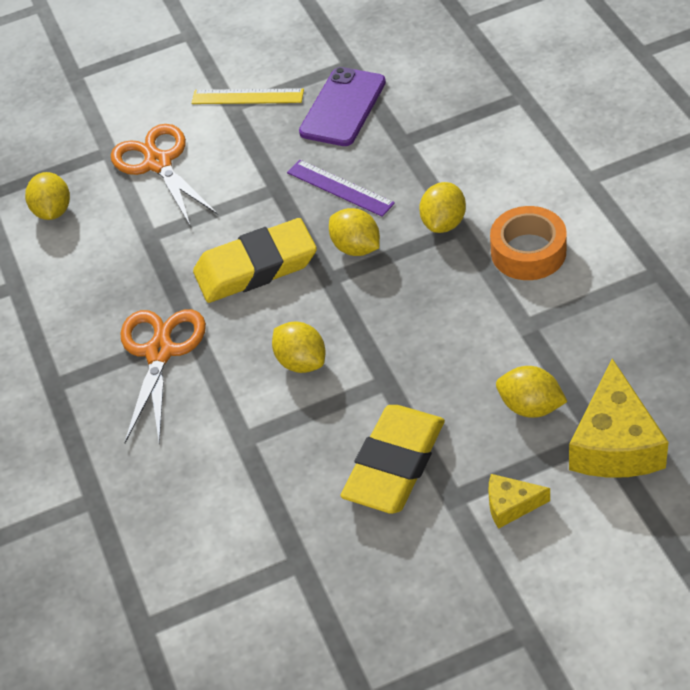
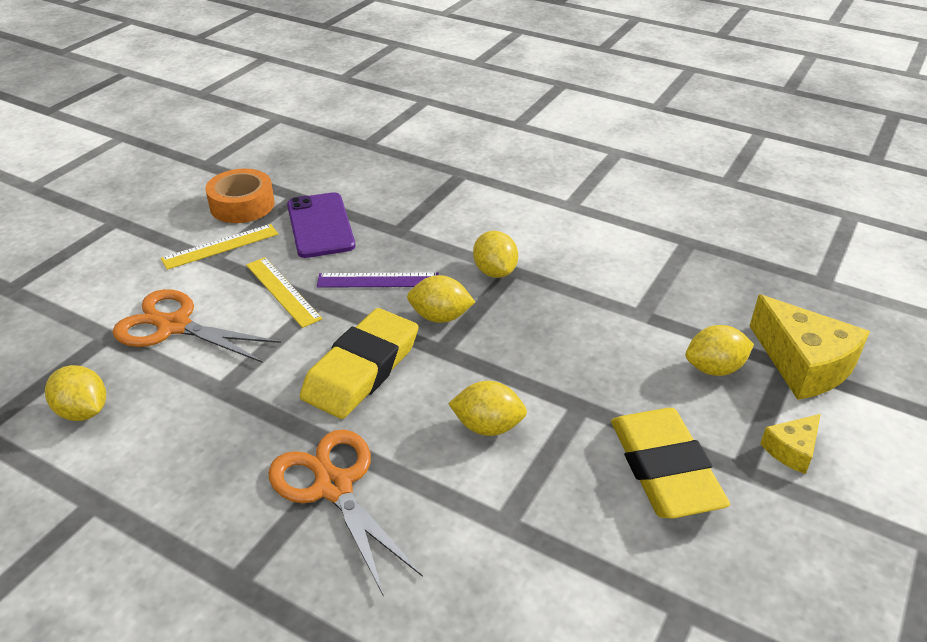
camera: 45 degrees left, 10 degrees down
(258, 165) = (282, 291): none -> yellow ruler
(528, 252) = (583, 265): orange tape -> orange tape (242, 205)

